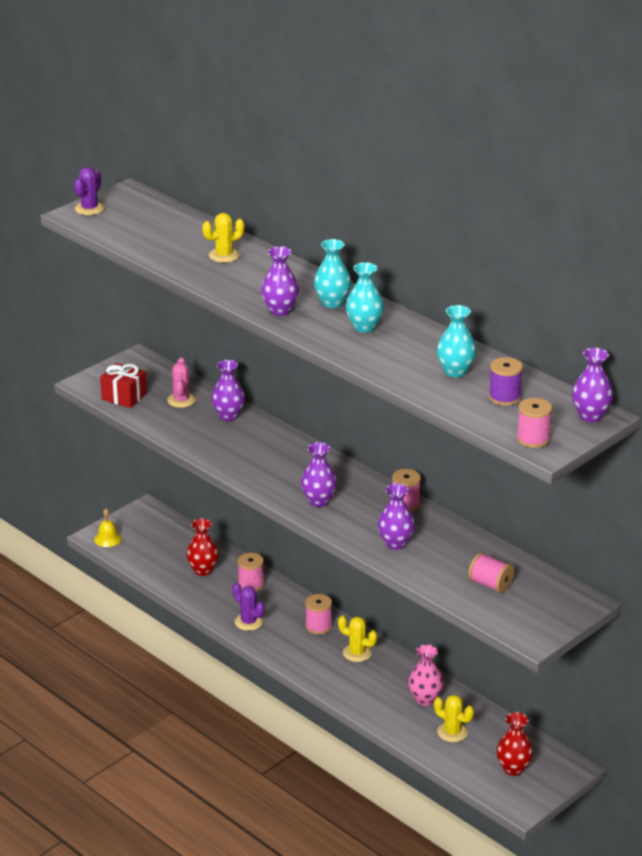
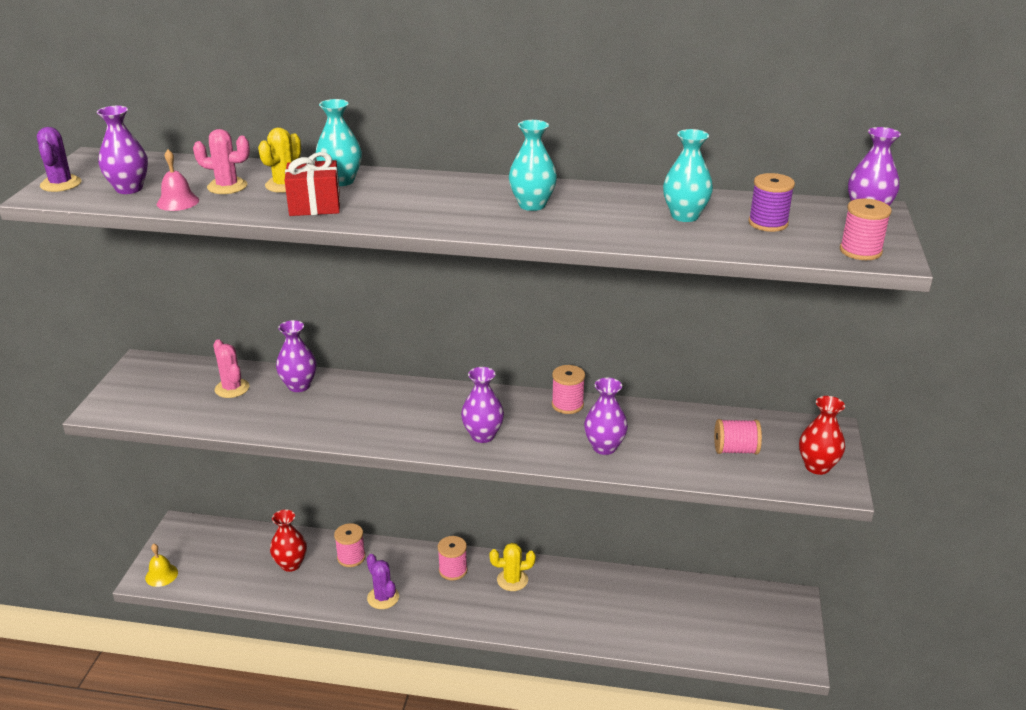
camera: 35 degrees left, 0 degrees up
(124, 396) = (162, 407): red gift -> red gift (315, 205)
(145, 247) = (178, 202): none -> pink bell
(187, 245) = (227, 186): none -> pink cactus
(248, 622) = (383, 597): purple cactus -> purple cactus turned 45 degrees clockwise
(280, 310) = (420, 216): purple vase -> purple vase (129, 188)
(332, 303) = (466, 194): turquoise vase -> turquoise vase (341, 181)
(425, 699) = (614, 596): pink vase -> none
(452, 732) = (670, 618): yellow cactus -> none
(513, 768) = (754, 627): red vase -> red vase (817, 466)

